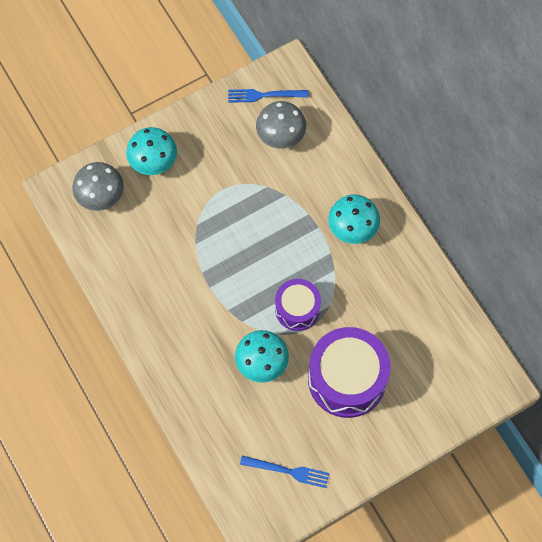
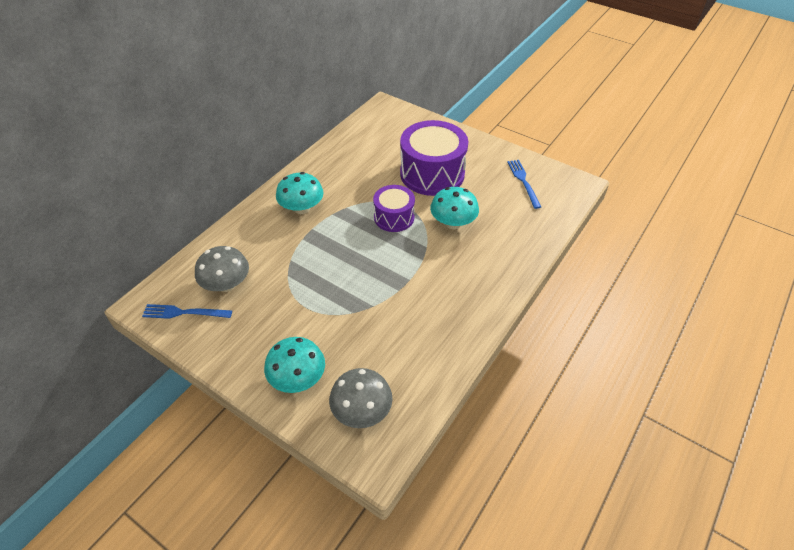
camera: 115 degrees left, 20 degrees down
(264, 95) = (184, 312): blue fork -> blue fork turned 120 degrees clockwise

